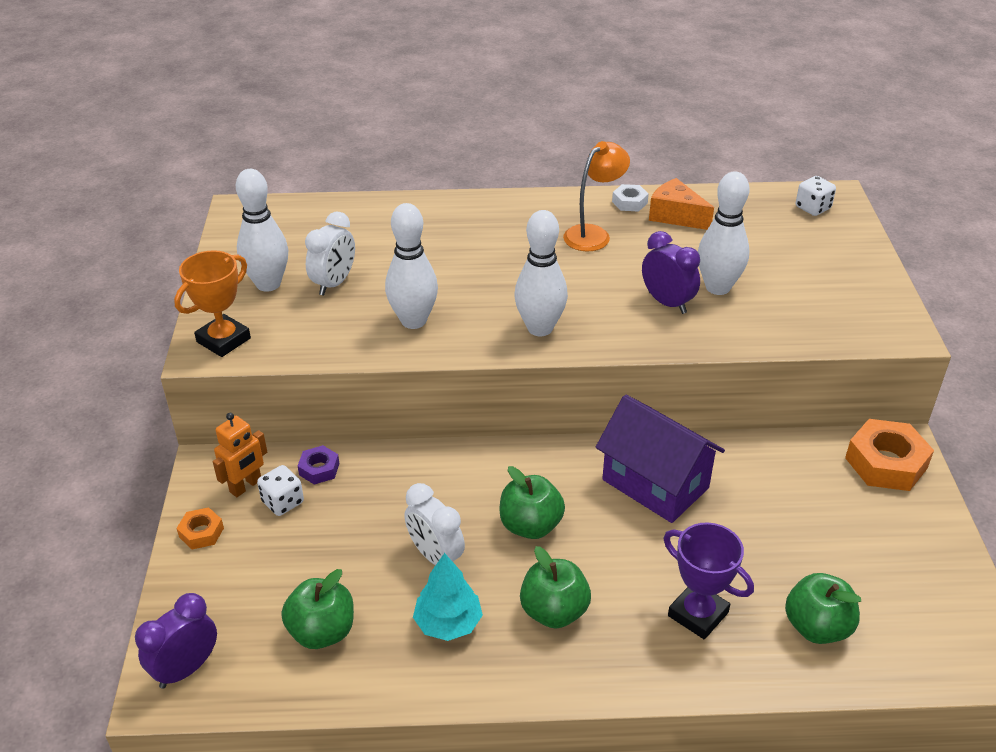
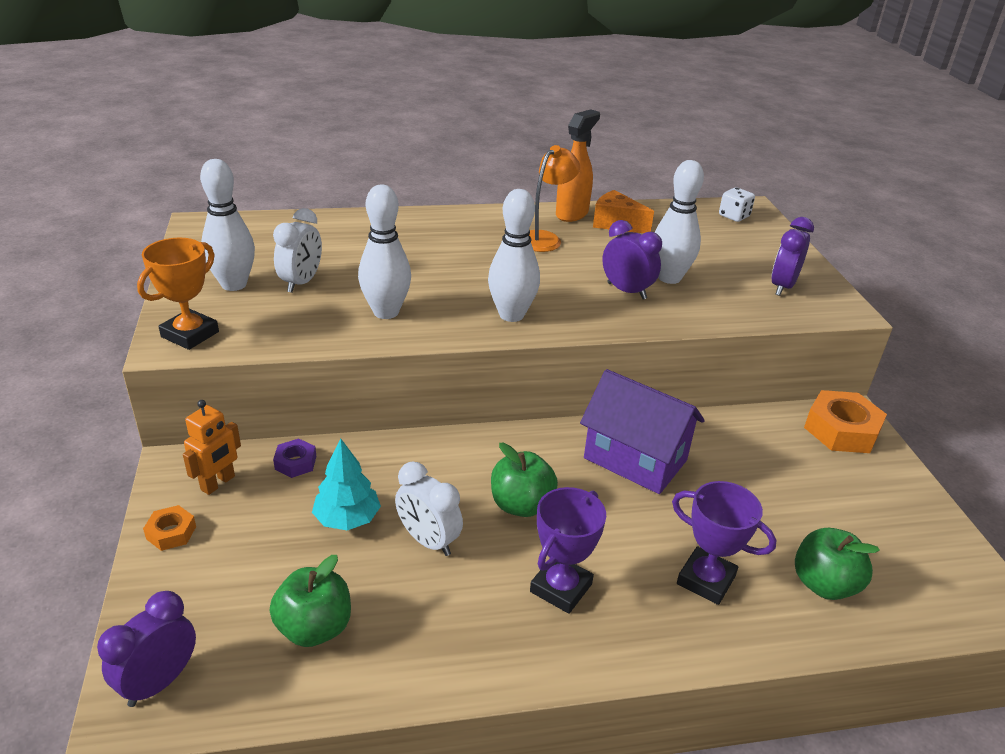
camera: 10 degrees left, 5 degrees down
(283, 502) = (259, 497): white dice -> none
(448, 623) = (452, 608): turquoise tree -> turquoise tree (347, 519)
(554, 611) = (561, 588): green apple -> purple trophy
(629, 202) = (572, 214): white nut -> orange spray bottle
(841, 302) = (782, 286): none -> purple clock

